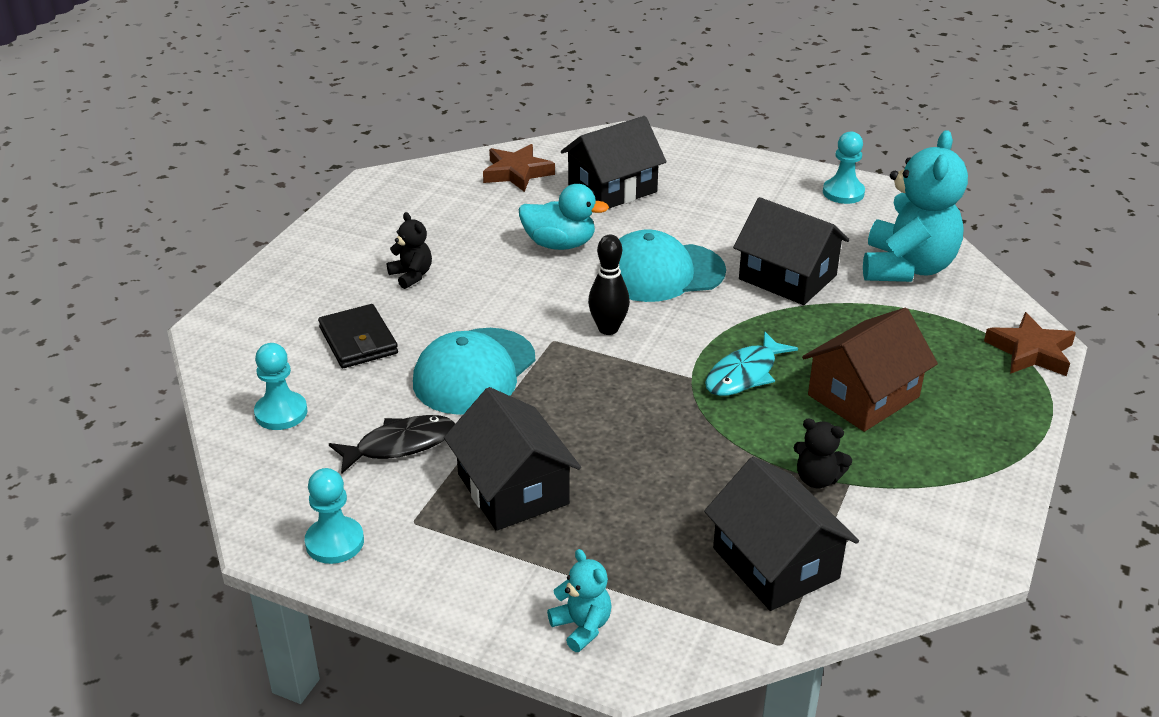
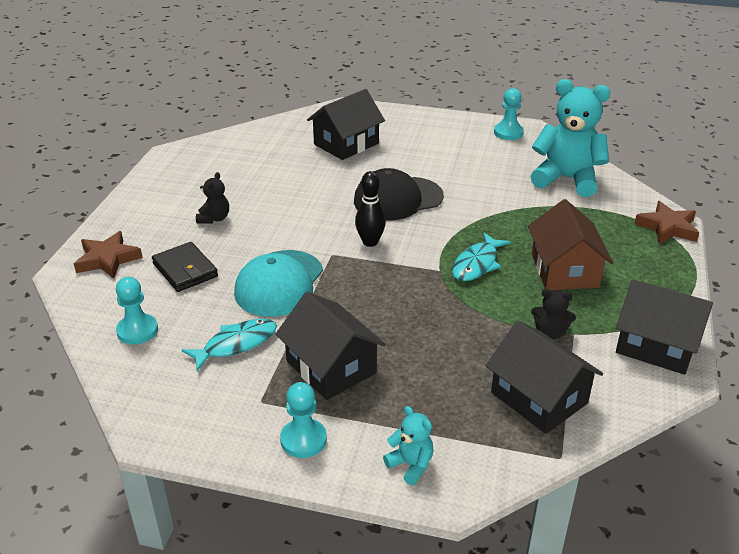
camera: 10 degrees left, 0 degrees up
(334, 542) = (203, 425): turquoise pawn -> turquoise pawn (303, 440)
(400, 445) = (236, 344): black fish -> turquoise fish
(411, 275) = (214, 218): black teddy bear -> black teddy bear turned 60 degrees clockwise
(517, 173) = (274, 139): brown star -> brown star (107, 259)
(559, 244) = (318, 186): turquoise duck -> none
(662, 273) = (398, 199): turquoise cap -> black cap
(787, 277) = (487, 193): black house -> black house (656, 345)
(863, 396) = (564, 270): brown house -> brown house turned 45 degrees counterclockwise
(907, 268) = (567, 179): turquoise teddy bear -> turquoise teddy bear turned 75 degrees counterclockwise

